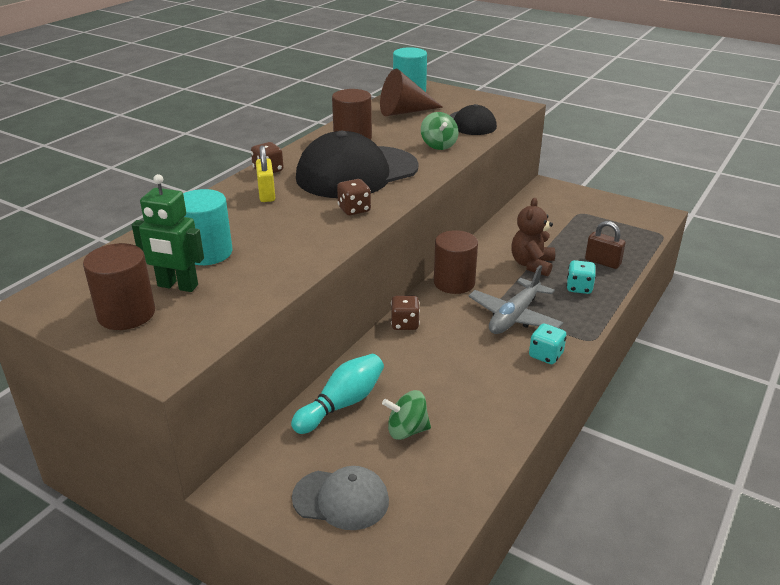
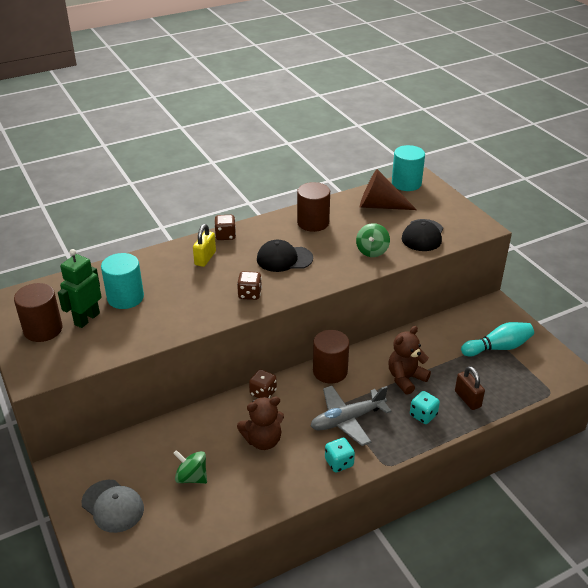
camera: 30 degrees right, 5 degrees up
(177, 286) = (87, 319): green robot -> green robot turned 75 degrees clockwise
(342, 404) = (169, 438): turquoise bowling pin -> turquoise bowling pin (498, 347)
(357, 172) = (284, 259): black cap -> black cap, size x0.54
(449, 366) = (263, 440): none -> brown teddy bear

